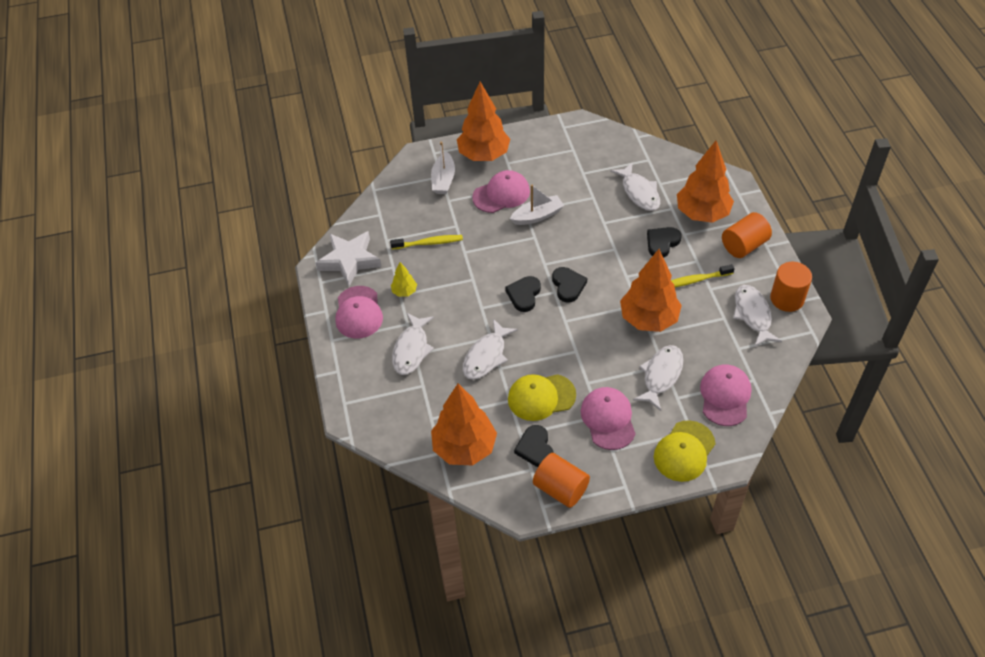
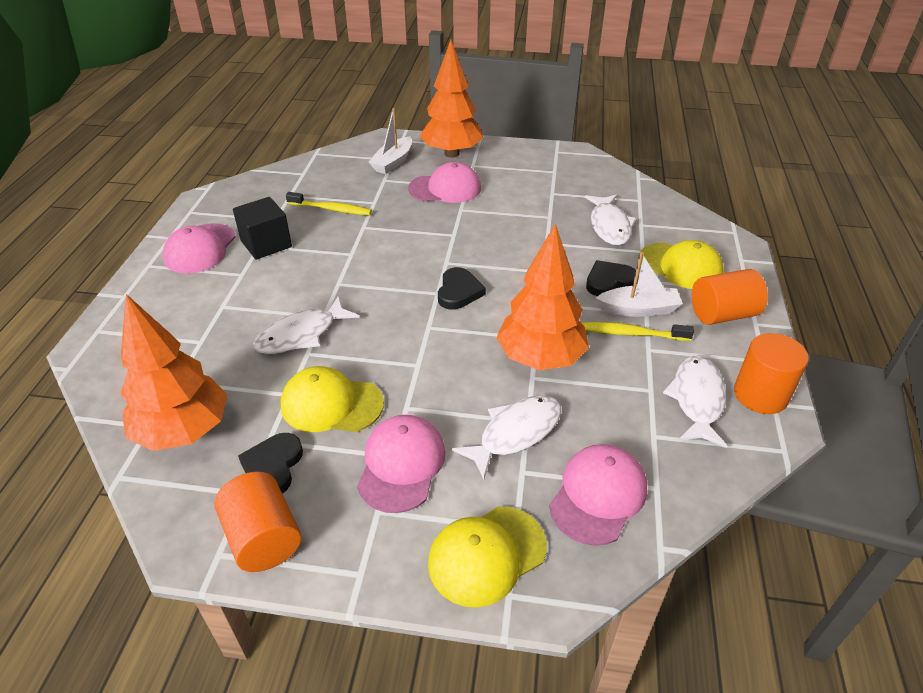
camera: 20 degrees right, 10 degrees down
(349, 260) = (236, 202): white star -> none
(404, 292) = (266, 244): yellow tree -> black cube
(411, 349) = (222, 300): white fish -> none
(524, 295) = (398, 285): black heart -> none
(537, 216) = (471, 217): white boat -> white boat (638, 309)
(702, 213) = (680, 266): orange tree -> yellow cap

